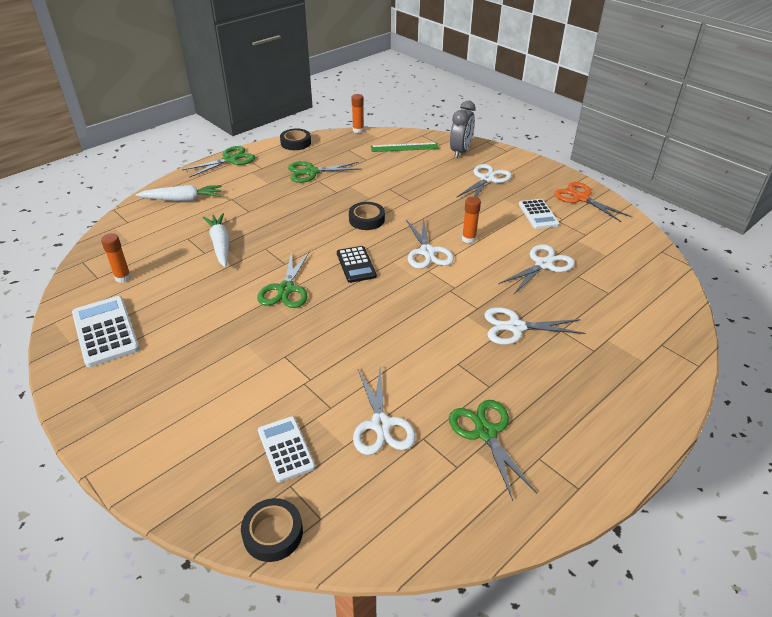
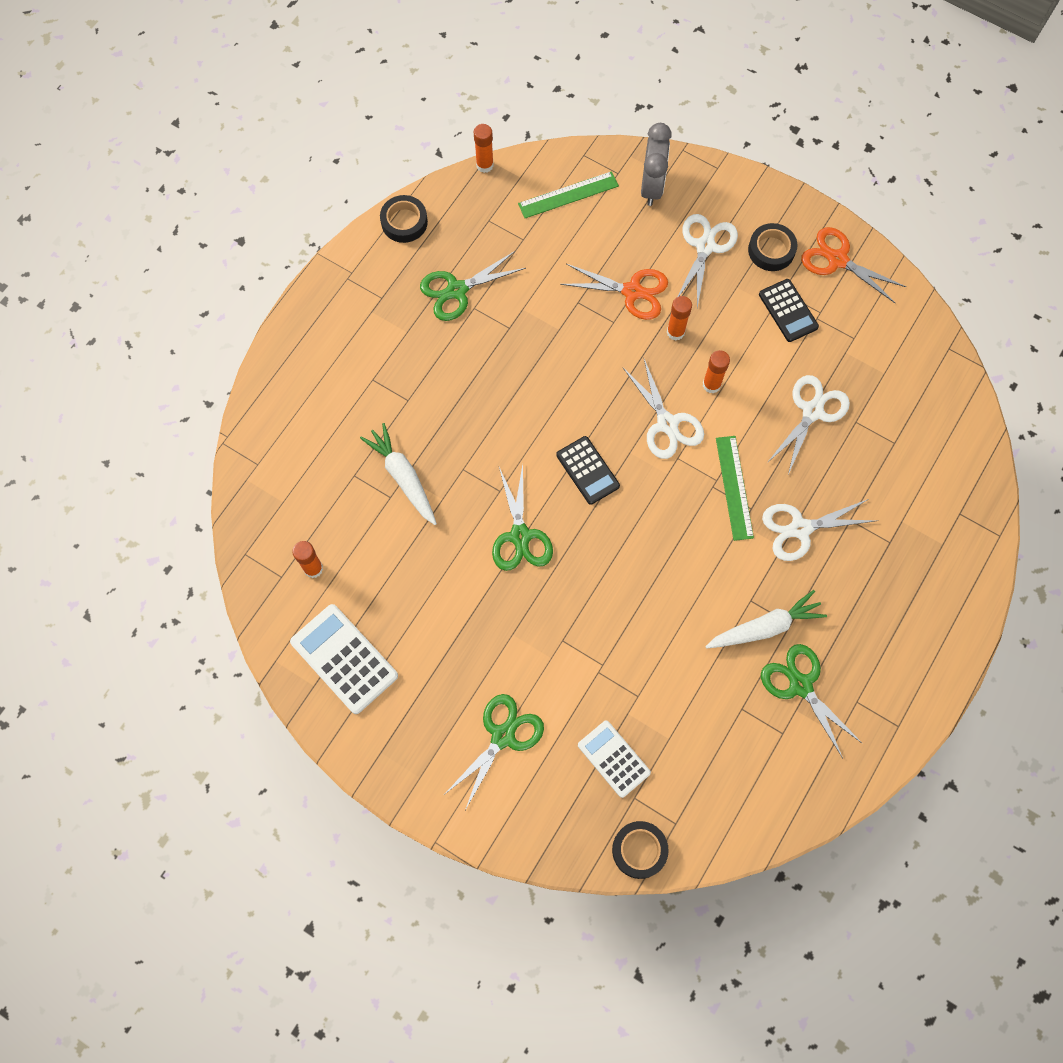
camera: 15 degrees left, 30 degrees up
(182, 199) = (305, 398): white carrot -> white carrot (765, 627)
(230, 159) = (327, 289): green scissors -> green scissors (503, 736)
(366, 219) = (570, 378): black tape -> black tape (771, 250)
(381, 425) = (696, 704): white scissors -> none
(429, 190) = (632, 291): none -> orange scissors
(451, 211) = (675, 332): none -> orange glue stick
(467, 294) = (734, 487): none -> green ruler
(538, 214) = (788, 311): white calculator -> black calculator

